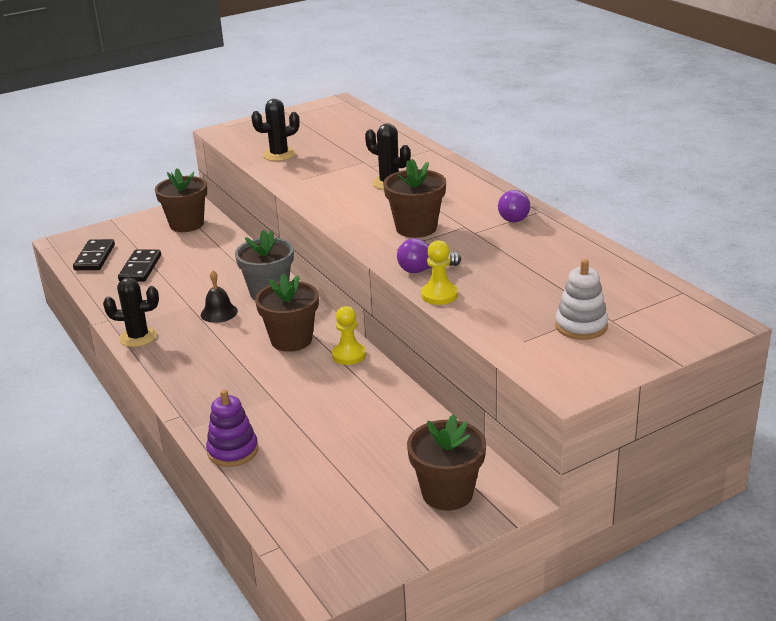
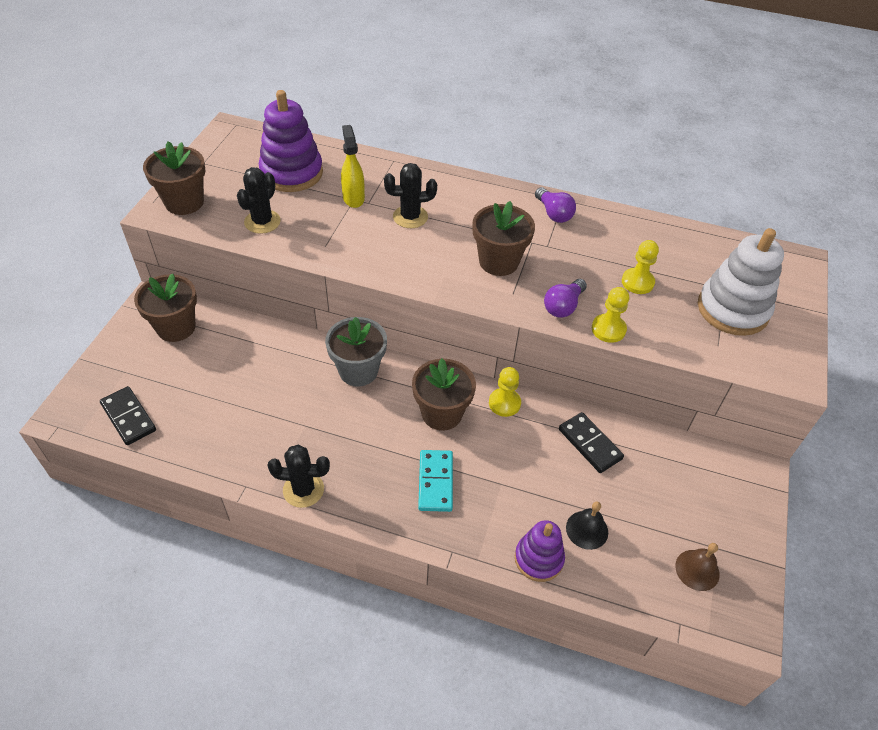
camera: 45 degrees left, 20 degrees up
(138, 337) = (303, 490): black cactus -> black cactus turned 45 degrees clockwise
(140, 268) = (197, 406): black domino -> black domino (589, 444)
(219, 313) = (343, 418): black bell -> black bell (587, 529)
(227, 374) = (435, 482): none -> turquoise domino
(342, 136) = (291, 173): none -> purple stacking toy
(346, 525) = (697, 570): none -> brown bell
(364, 161) = (353, 198): none -> yellow spray bottle
(447, 493) = (720, 493): brown flower pot -> brown flower pot (184, 202)
(517, 279) = (637, 282): none -> yellow pawn
(581, 326) = (732, 309): white stacking toy -> white stacking toy, size x1.62

